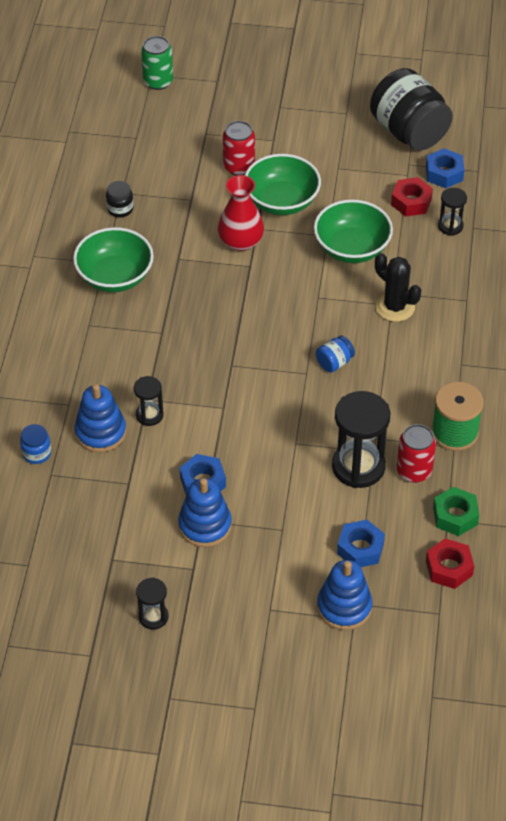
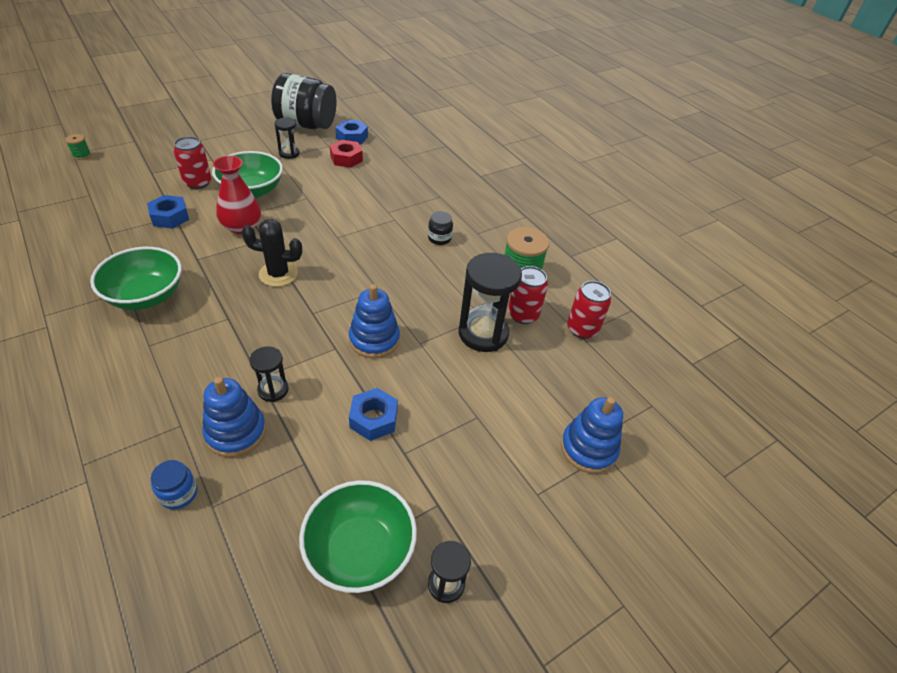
camera: 45 degrees left, 5 degrees down
(120, 209) = (112, 246): black jar -> black jar (439, 238)
(158, 81) = (82, 155): green can -> green spool
(205, 525) = (411, 456): blue stacking toy -> blue stacking toy (374, 340)
(334, 362) = (392, 272): blue jar -> none
(352, 248) = (332, 198): green bowl -> green bowl (360, 550)
(360, 548) = (549, 393): blue nut -> blue nut (170, 217)
(395, 307) = (398, 219): black cactus -> black cactus (278, 274)
(449, 568) = (620, 368): red nut -> none
(450, 226) = (385, 162): black hourglass -> black hourglass (289, 153)
(455, 516) = (582, 329): green nut -> red can

